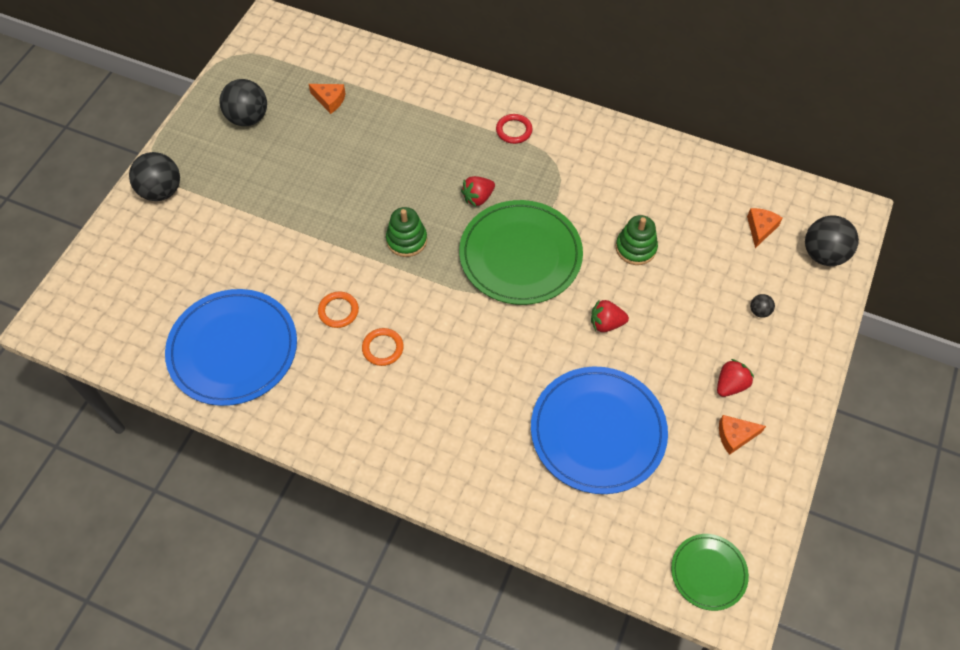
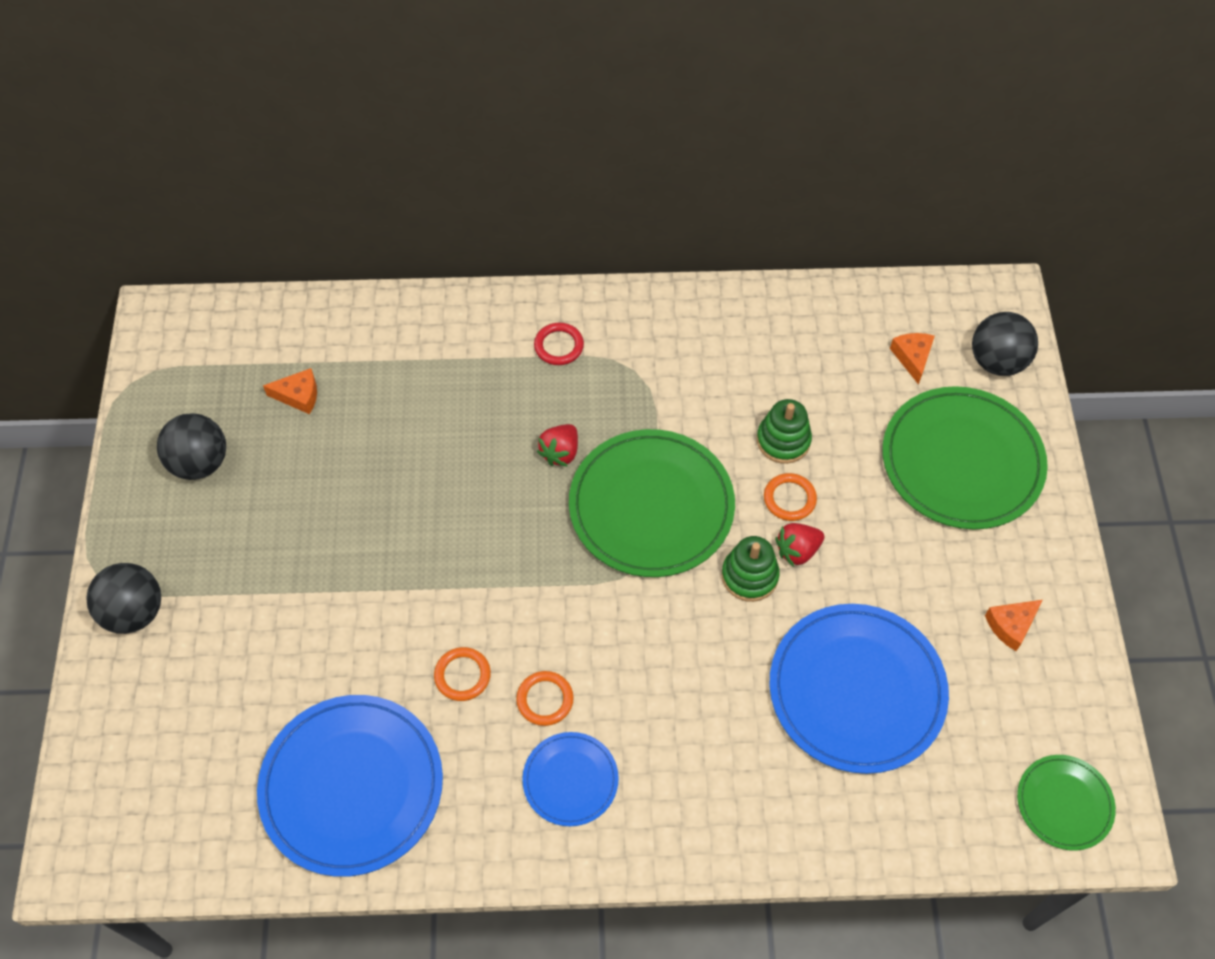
camera: 25 degrees left, 0 degrees up
(371, 405) = (570, 780): none -> blue plate
(406, 240) = (500, 545): green stacking toy -> green stacking toy (749, 576)
(619, 287) = (789, 499): none -> orange ring
(730, 385) = (975, 565): red strawberry -> none
(759, 311) = (962, 461): black ball -> green plate

